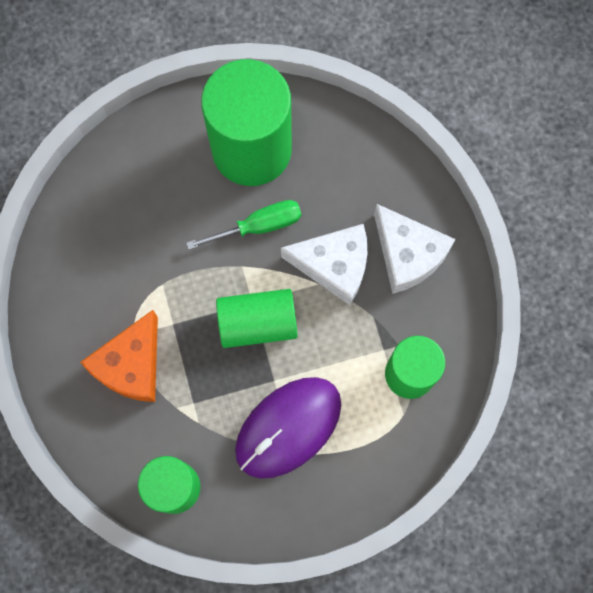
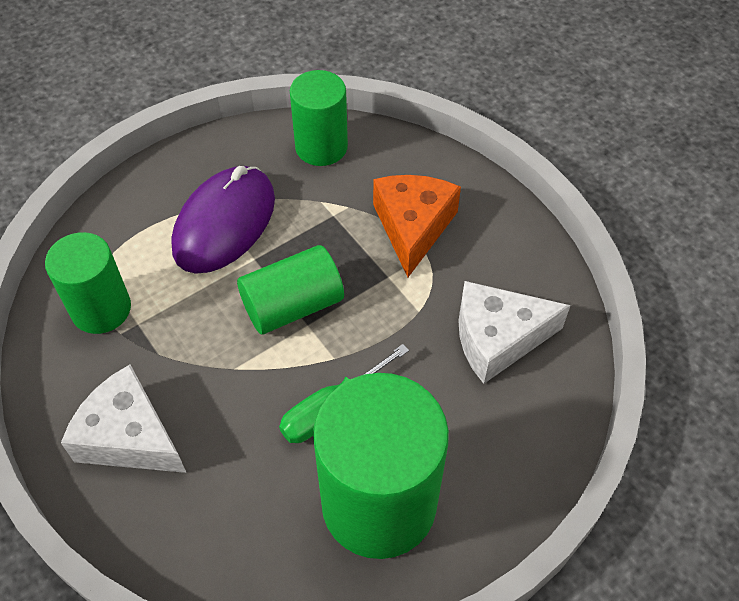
camera: 160 degrees right, 20 degrees down
(334, 266) = (221, 394): white cheese -> white cheese (497, 338)

